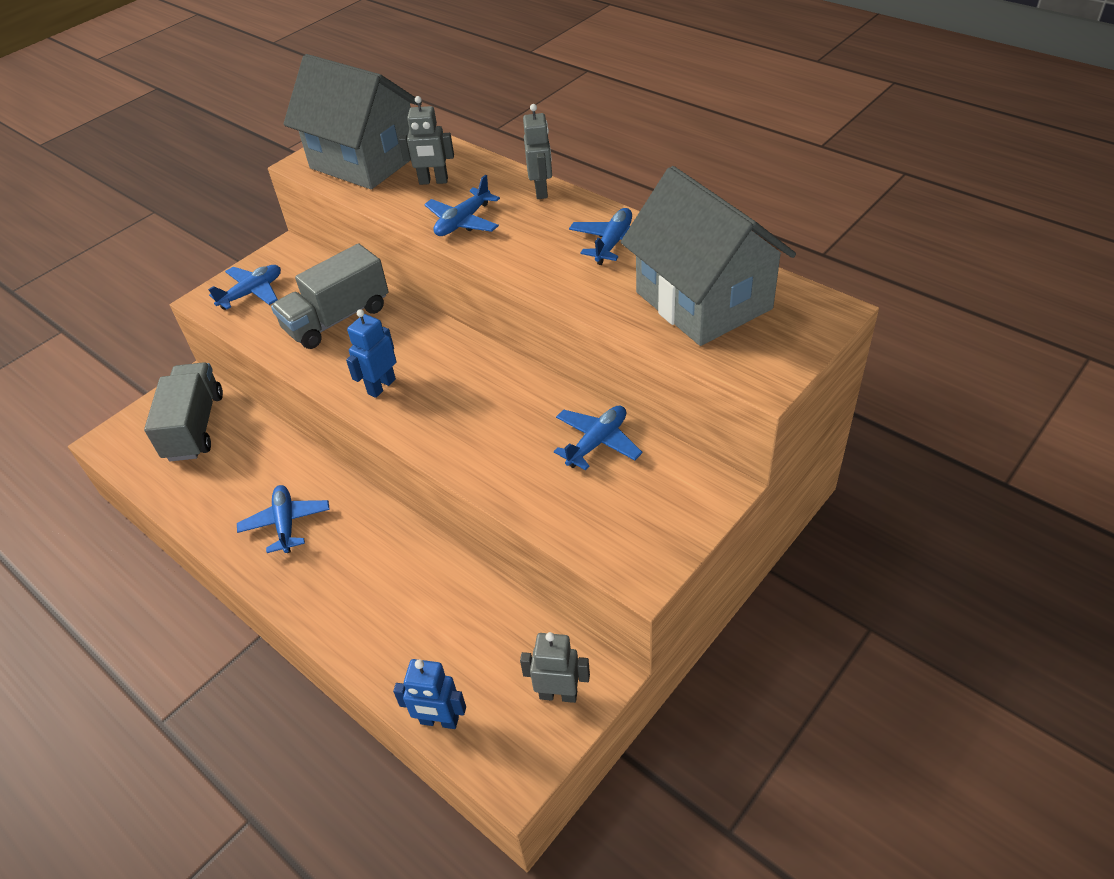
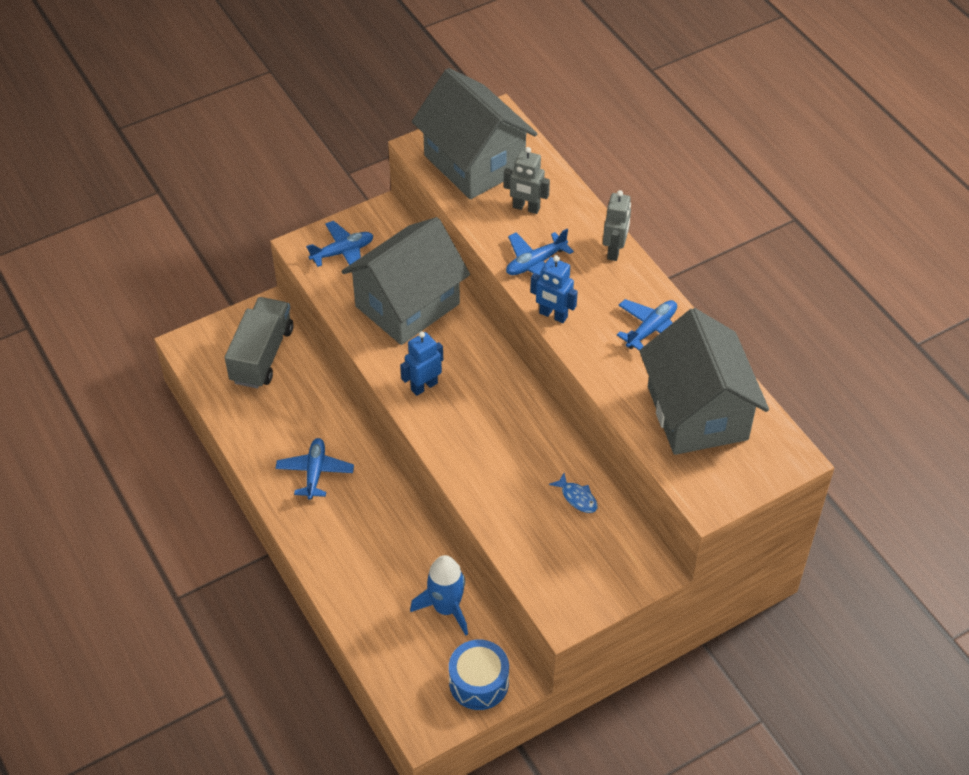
camera: 15 degrees right, 5 degrees up
(337, 319) = (407, 305): grey truck -> grey house
(439, 721) = (385, 671): blue robot -> blue robot (553, 315)
(486, 620) = (446, 608): none -> blue rocket
(558, 694) = (479, 682): grey robot -> blue drum
(597, 442) = (577, 497): blue plane -> blue fish

